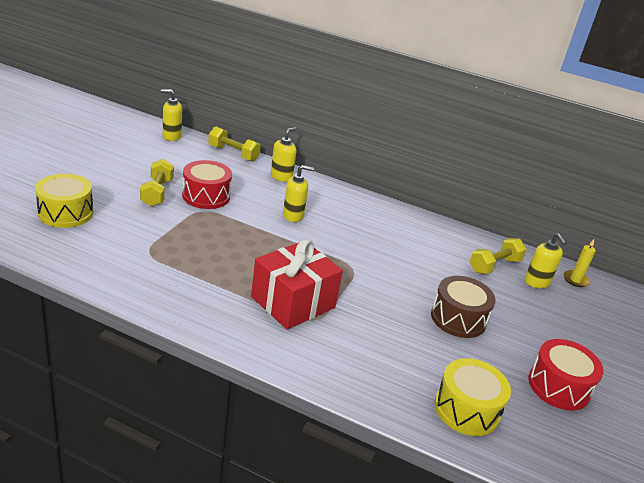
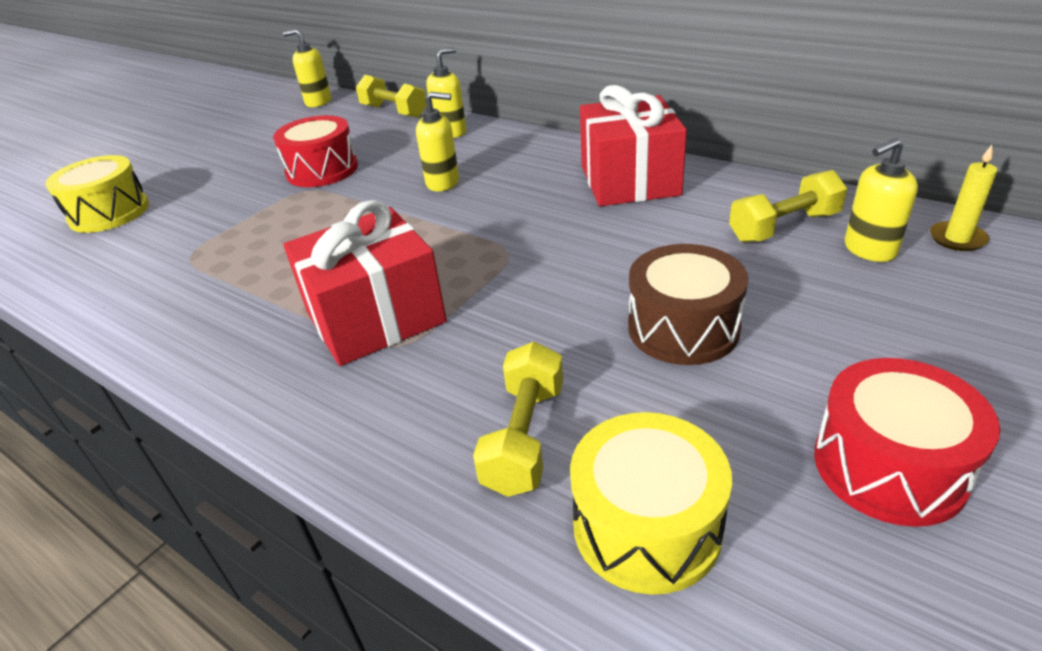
camera: 20 degrees right, 5 degrees up
(157, 192) = (254, 173): yellow dumbbell -> yellow dumbbell (524, 437)
(405, 227) = (629, 180): none -> red gift
(537, 282) = (869, 249): yellow soap dispenser -> yellow soap dispenser turned 75 degrees clockwise

